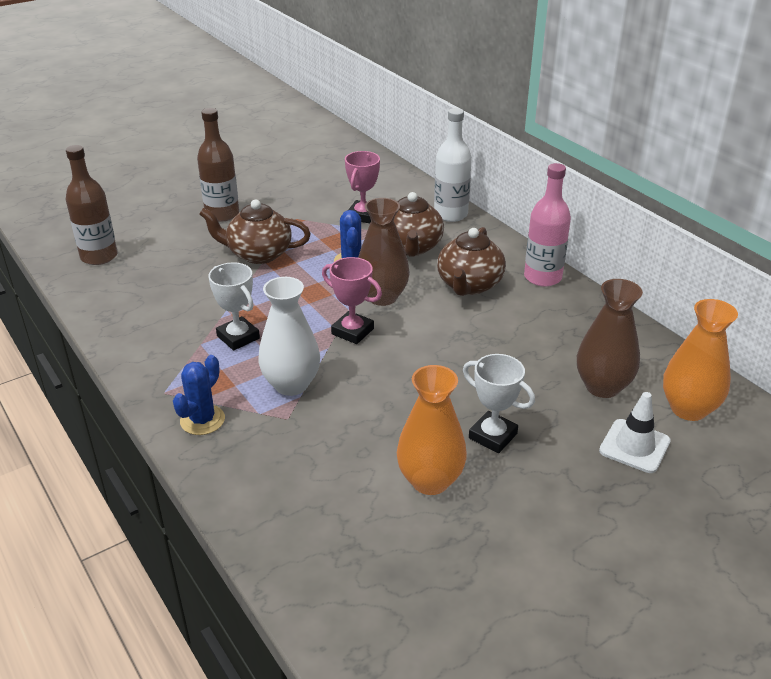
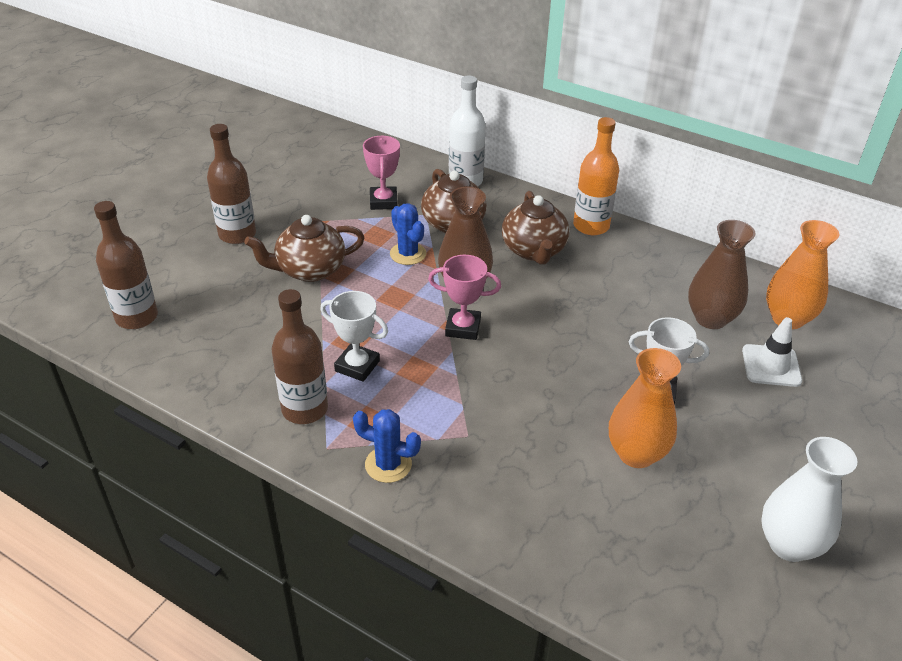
camera: 25 degrees left, 5 degrees up
(170, 358) = (305, 409): none -> brown bottle
(202, 420) = (388, 464): blue cactus -> blue cactus turned 75 degrees counterclockwise
(291, 384) = (446, 400): white vase -> white vase (789, 544)
(542, 277) = (591, 226): pink bottle -> orange bottle

